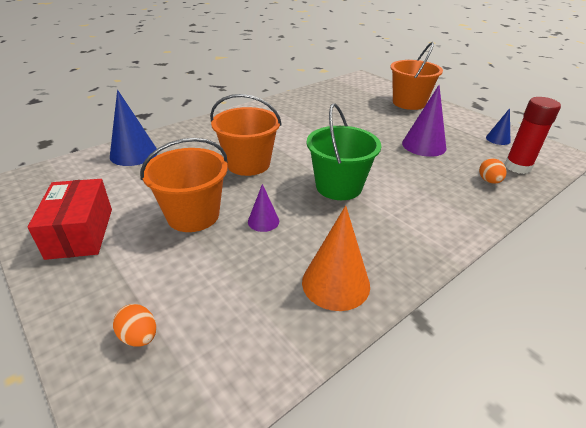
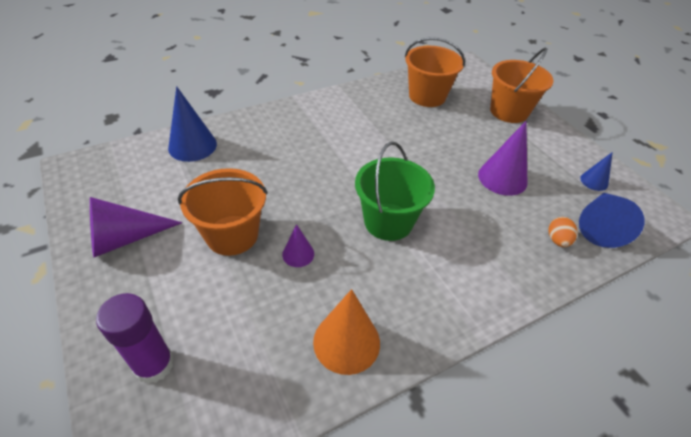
camera: 10 degrees right, 10 degrees up
(80, 233) = (125, 238): red box -> purple cone
(139, 337) = (154, 365): orange egg -> purple glue stick
(248, 164) = (303, 176): orange bucket -> orange bucket (427, 96)
(517, 167) = (600, 225): red glue stick -> blue cone

